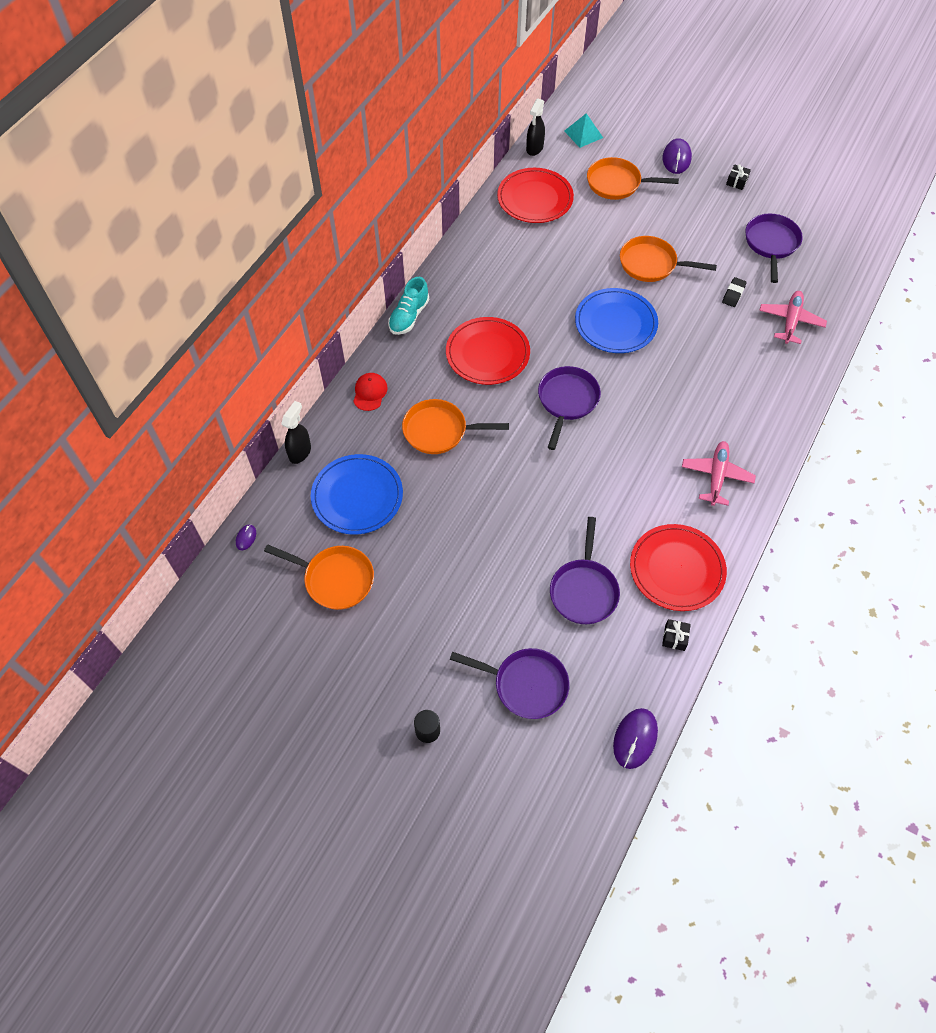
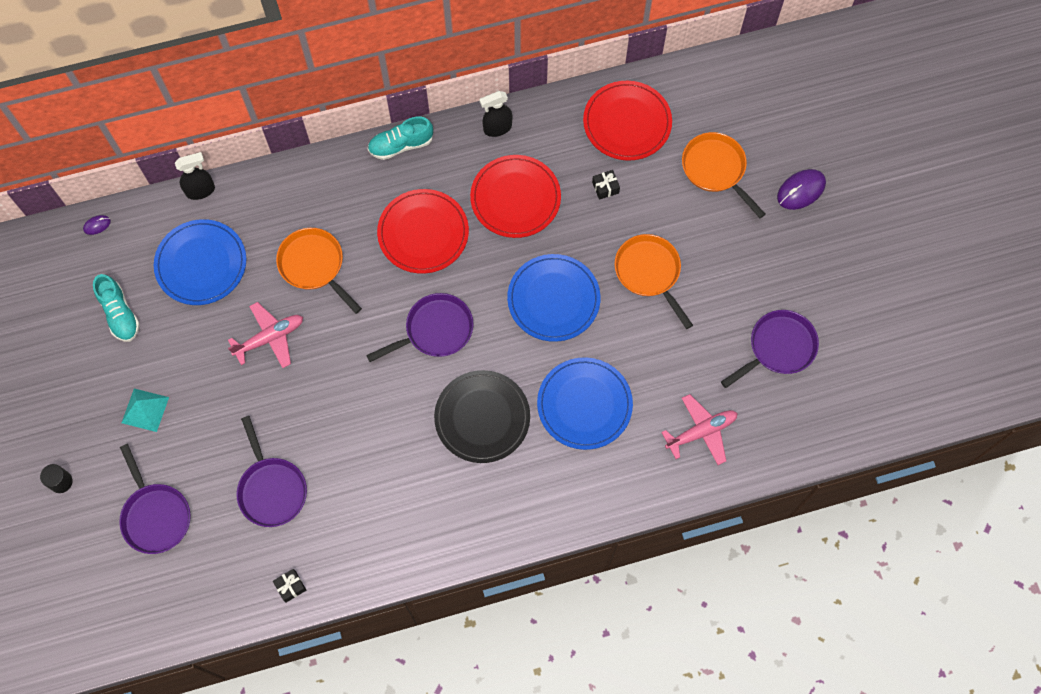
camera: 45 degrees right, 10 degrees up
(335, 579) = (120, 314): orange pan -> turquoise shoe
(370, 392) = (300, 186): red cap -> none
(534, 148) = (685, 72): black spray bottle -> black spray bottle (497, 128)
(583, 134) = (747, 93): turquoise pyramid -> turquoise pyramid (145, 410)
(584, 590) = (271, 489): purple pan -> purple pan turned 75 degrees counterclockwise
(635, 739) = (180, 626): purple mouse -> none
(660, 424) = (482, 417): none -> black plate
(677, 569) = (353, 540): red plate -> red plate (515, 198)
(709, 364) = (584, 404): none -> blue plate
(716, 476) = (472, 500): pink plane -> pink plane (270, 338)
(733, 294) = (684, 363): black eraser -> none
(736, 181) = (826, 261): black gift -> black gift (605, 187)

